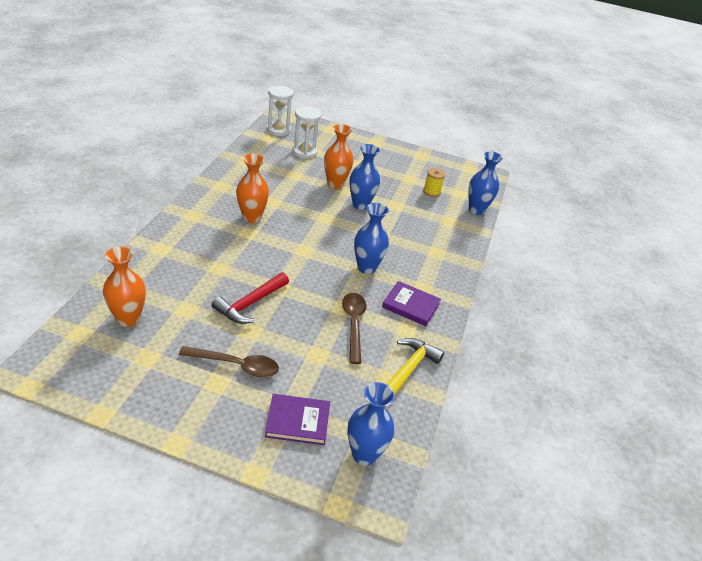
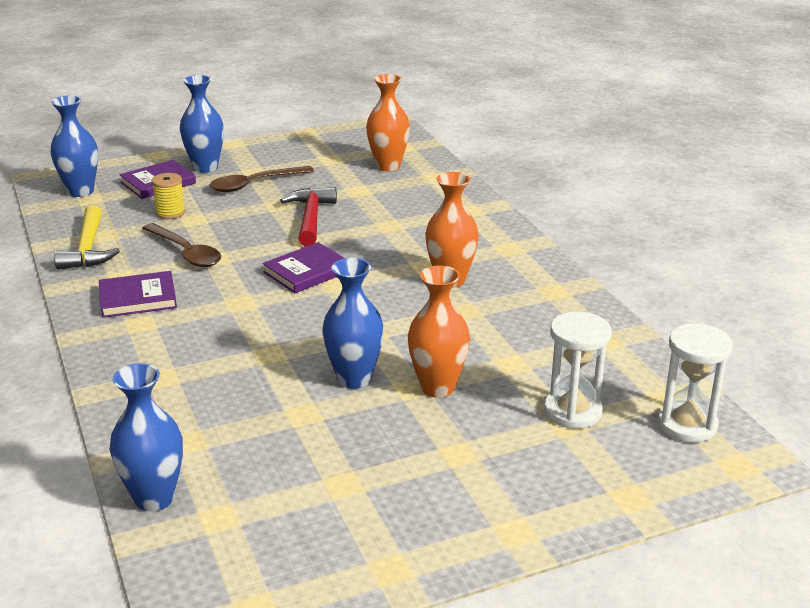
camera: 145 degrees right, 10 degrees down
(307, 266) = (307, 272): none -> purple book
(366, 267) = (237, 306): blue vase -> blue vase (205, 167)
(431, 192) = (273, 481): yellow spool -> yellow spool (170, 213)

